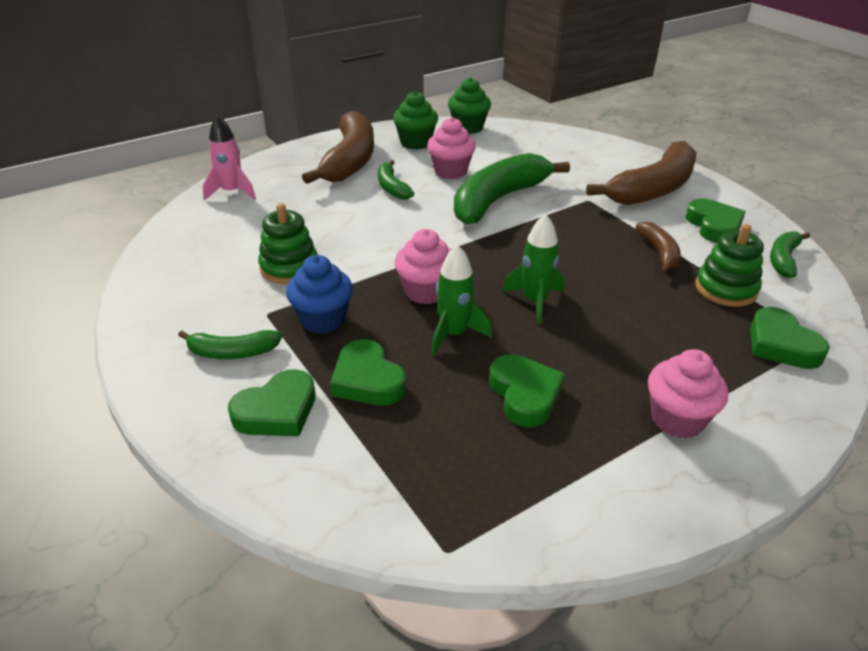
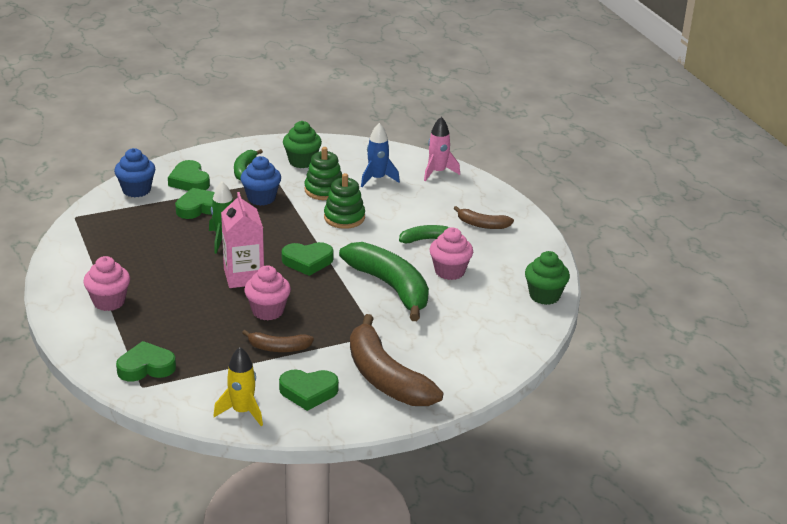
camera: 100 degrees right, 5 degrees down
(252, 231) = (377, 179): none -> blue rocket
(322, 478) = (136, 190): none -> blue cupcake
(350, 160) = (482, 225): brown banana -> brown banana, size x0.49
(415, 142) = (513, 261): green cupcake -> green cupcake (302, 161)
(425, 291) = (274, 236): pink cupcake -> pink cupcake (268, 311)
(524, 394) = (158, 255): green heart -> green heart (307, 261)
(534, 301) = (244, 276): green rocket -> pink carton
(726, 289) = (218, 365): green stacking toy -> green stacking toy (344, 218)
(783, 259) = (242, 412): green banana -> yellow rocket

